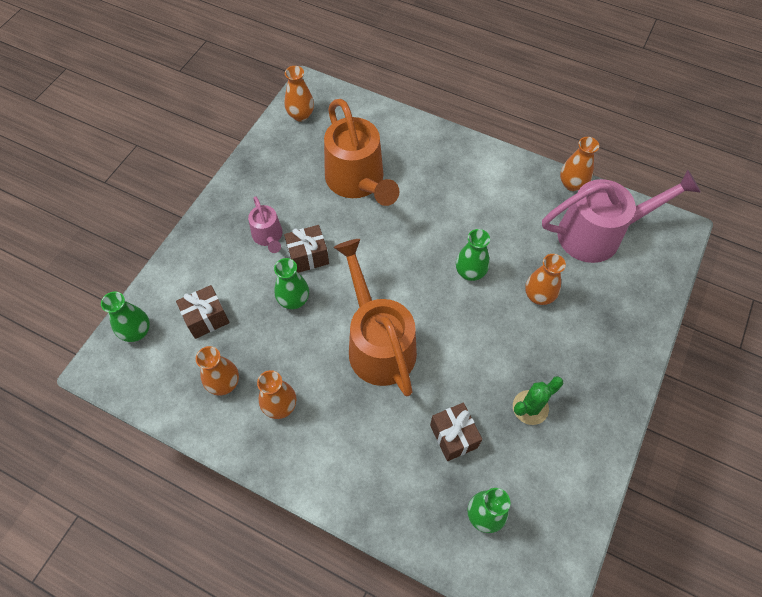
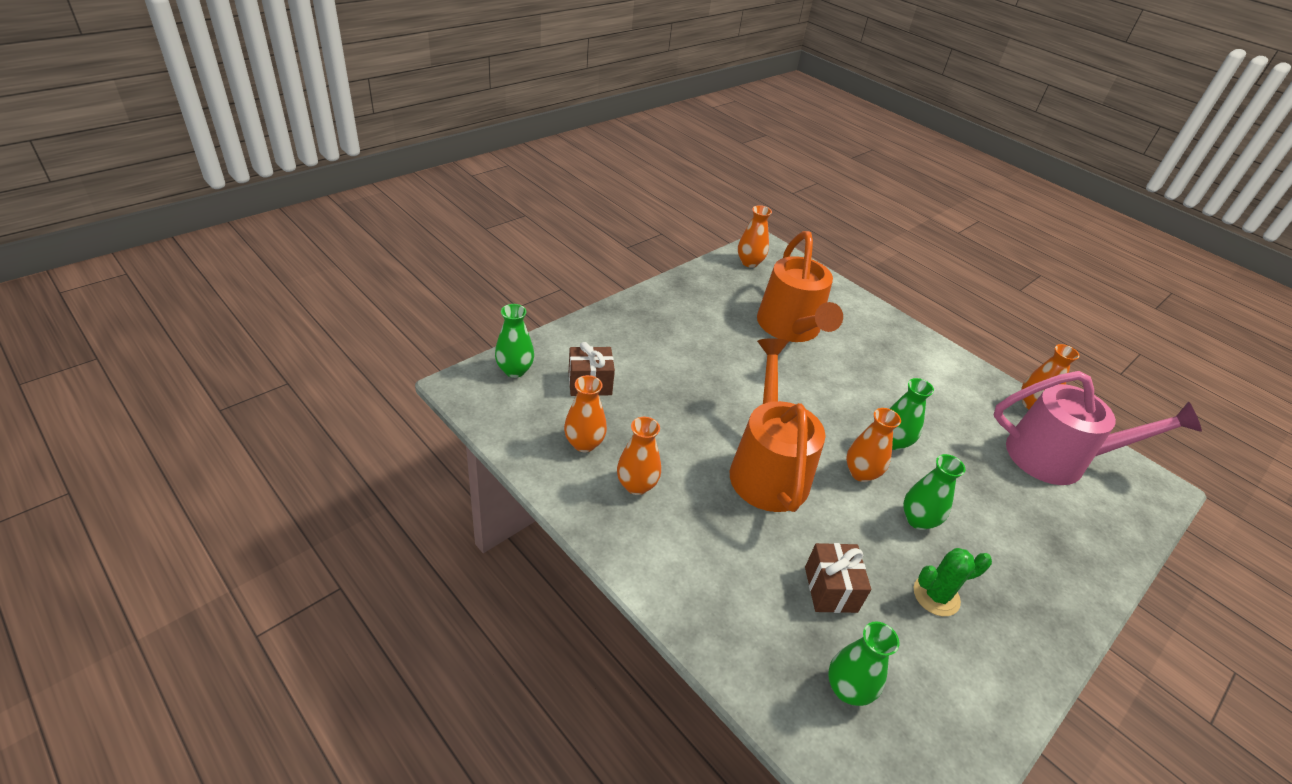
camera: 15 degrees right, 20 degrees down
(268, 237) = (681, 341): pink watering can -> none
(294, 300) = (687, 400): green vase -> green vase (918, 520)
(308, 256) = (716, 369): brown gift -> none
(538, 296) = (971, 490): orange vase -> orange vase (861, 473)

